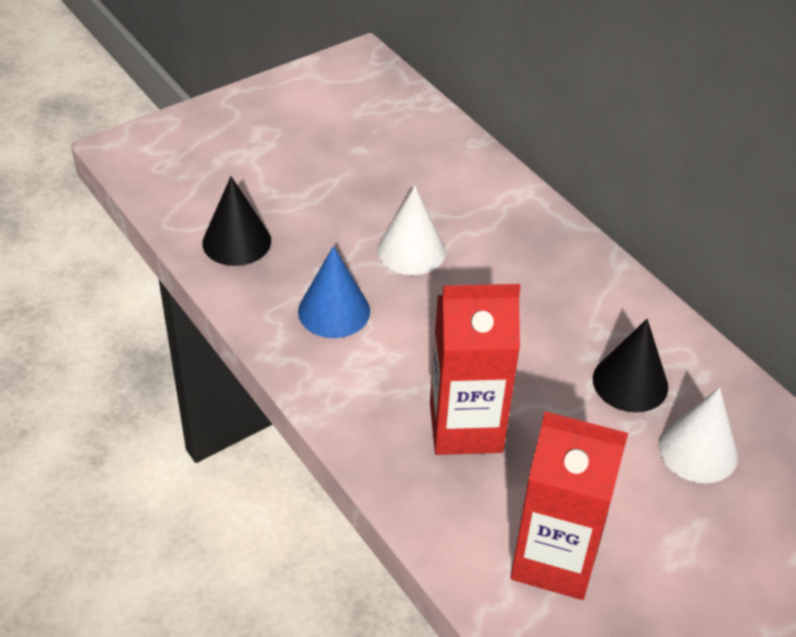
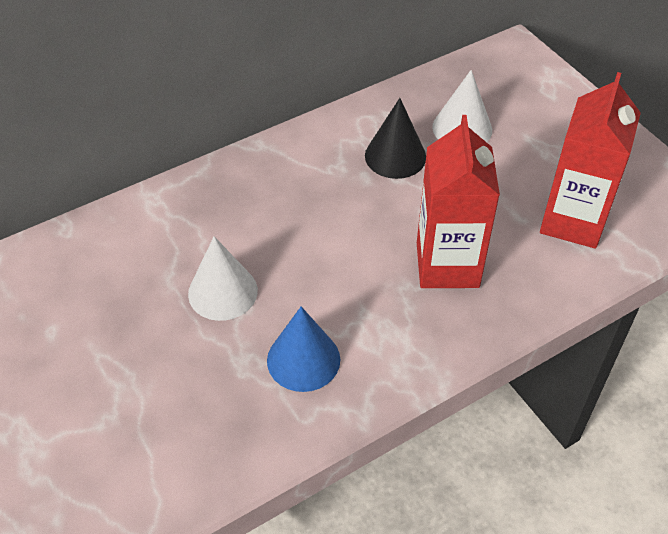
camera: 85 degrees left, 5 degrees up
(236, 241) = (188, 453): black cone -> none

